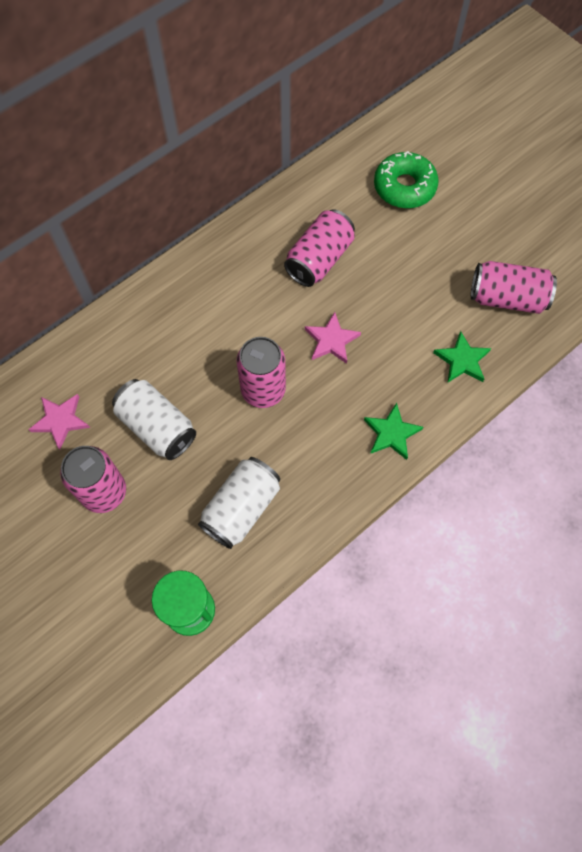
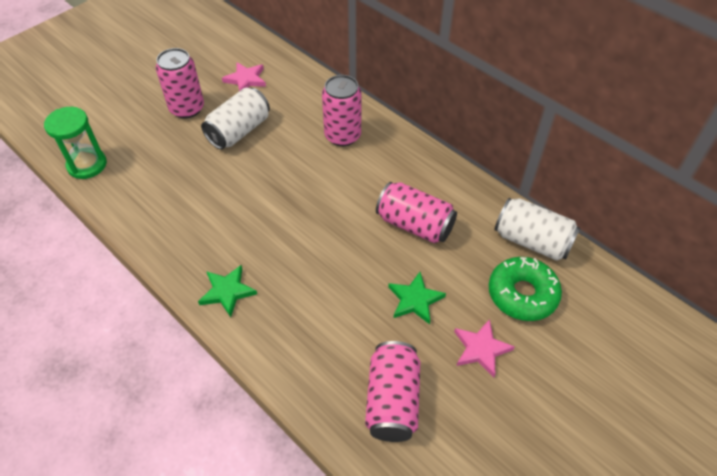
camera: 85 degrees right, 15 degrees down
(241, 508) = (165, 188): white can -> white can (532, 241)
(263, 390) = (272, 193): pink can -> pink can (342, 136)
(331, 340) = (325, 239): pink star -> pink star (481, 349)
(462, 360) = (309, 353): green star -> green star (415, 300)

